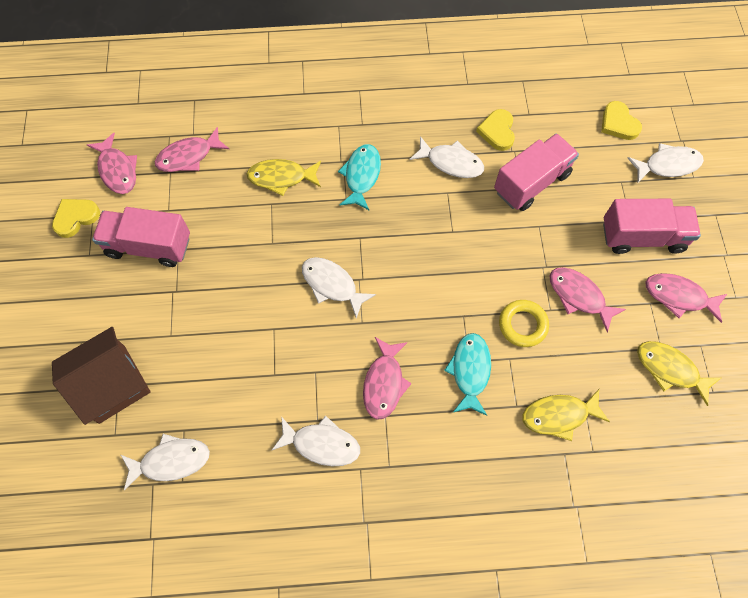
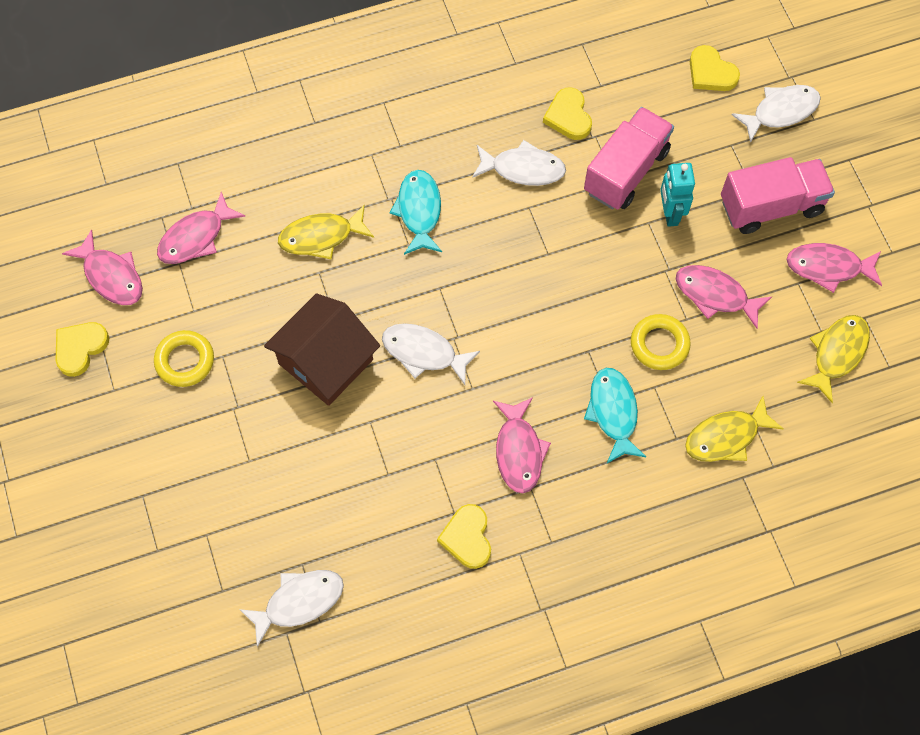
camera: 15 degrees left, 0 degrees up
(112, 384) = (198, 534): brown house -> brown house (325, 362)
(149, 246) = (185, 361): pink truck -> yellow ring
(321, 444) = (467, 538): white fish -> yellow heart
(558, 223) = (670, 213): none -> turquoise robot
(670, 369) = (837, 354): yellow fish -> yellow fish turned 105 degrees clockwise

